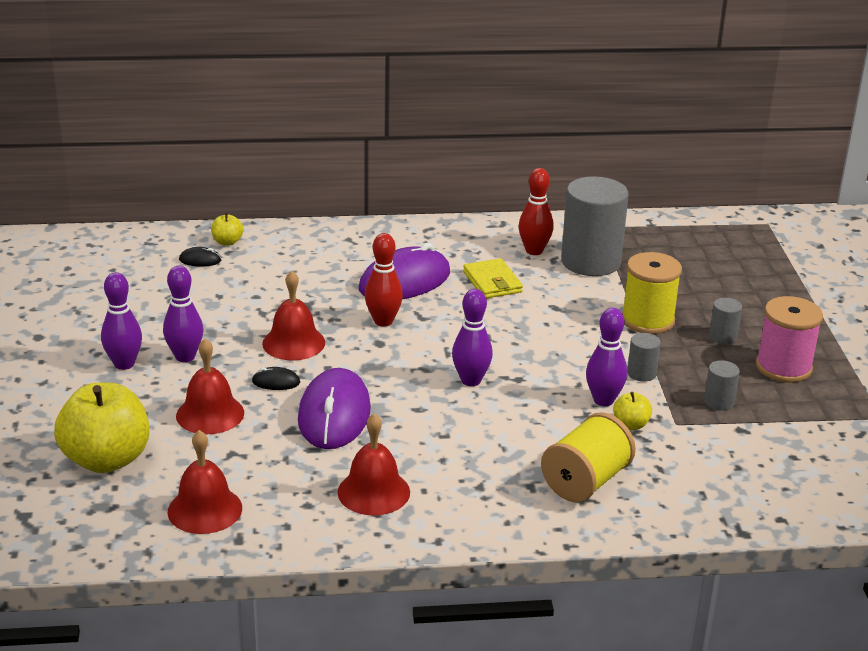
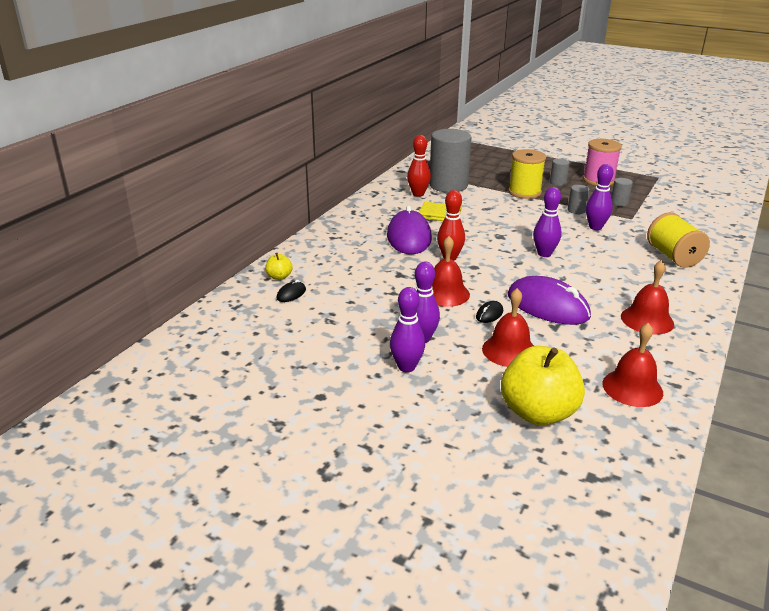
camera: 55 degrees left, 0 degrees up
(631, 425) = (625, 228): yellow apple -> none

